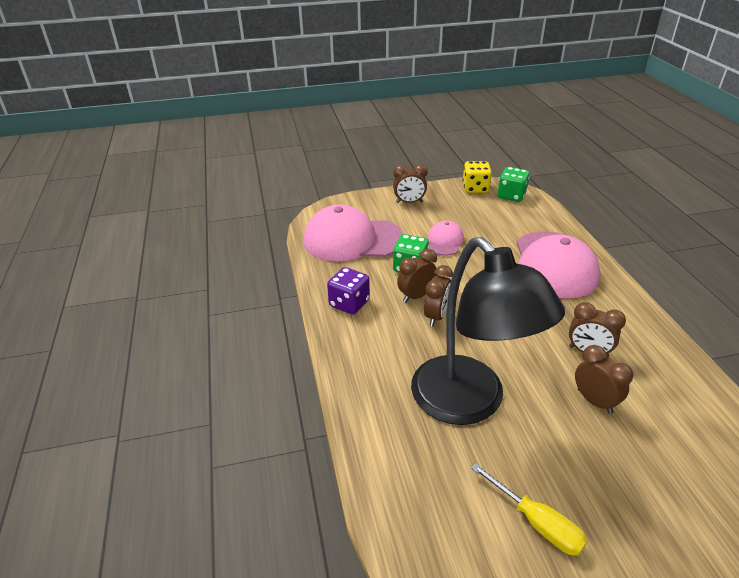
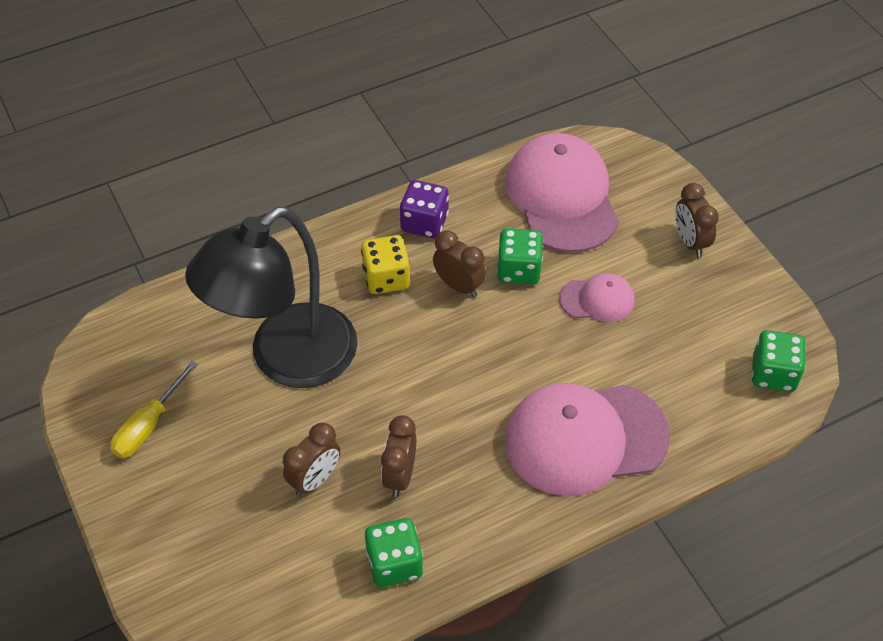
camera: 75 degrees right, 15 degrees up
(436, 316) = (424, 312): brown clock -> none
(475, 188) = (775, 322): yellow dice -> yellow dice (386, 278)
(666, 366) = (394, 564): none -> green dice

